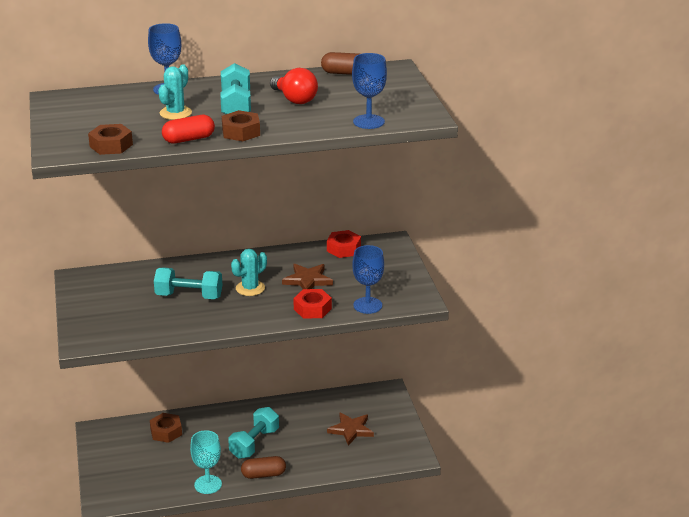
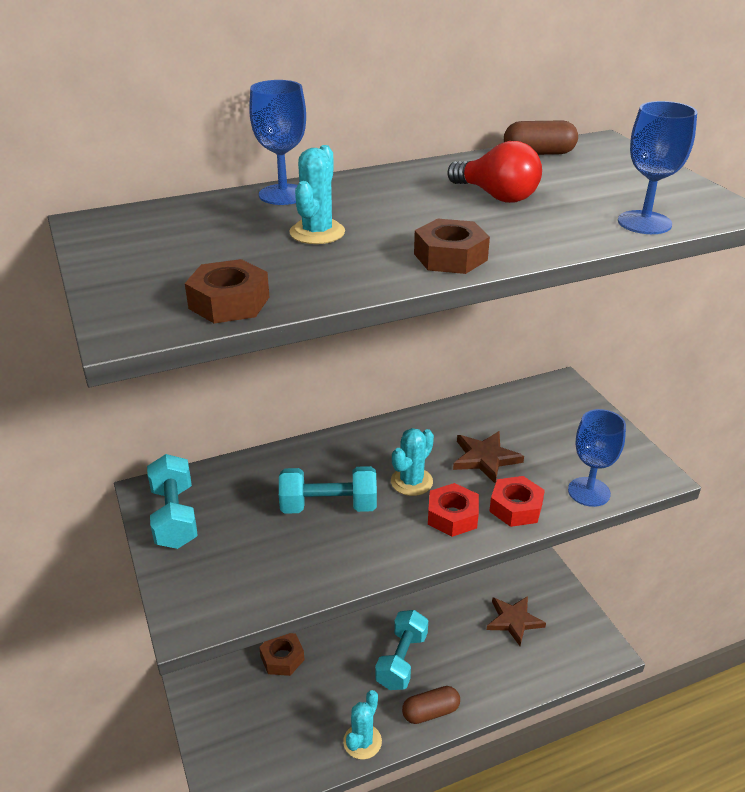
camera: 10 degrees left, 5 degrees up
(189, 139) = (367, 278): red capsule -> none
(208, 484) = (362, 741): turquoise goblet -> turquoise cactus
(236, 106) = (411, 213): turquoise dumbbell -> turquoise dumbbell (175, 517)
(343, 249) = (508, 402): red nut -> red nut (452, 516)

